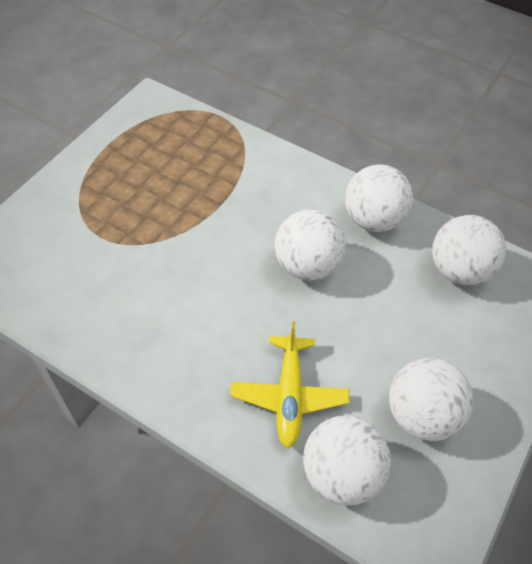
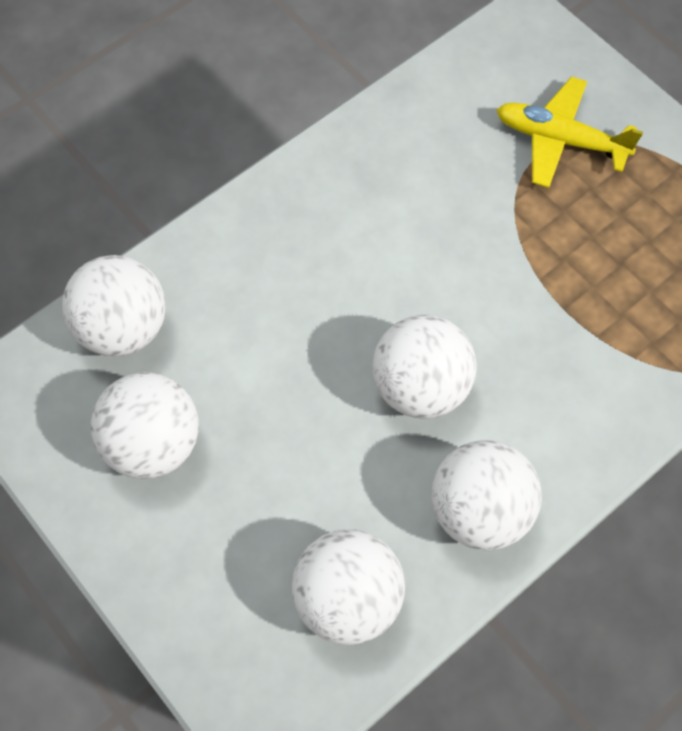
camera: 110 degrees right, 10 degrees up
(289, 396) = (236, 304): yellow plane -> yellow plane (559, 140)

